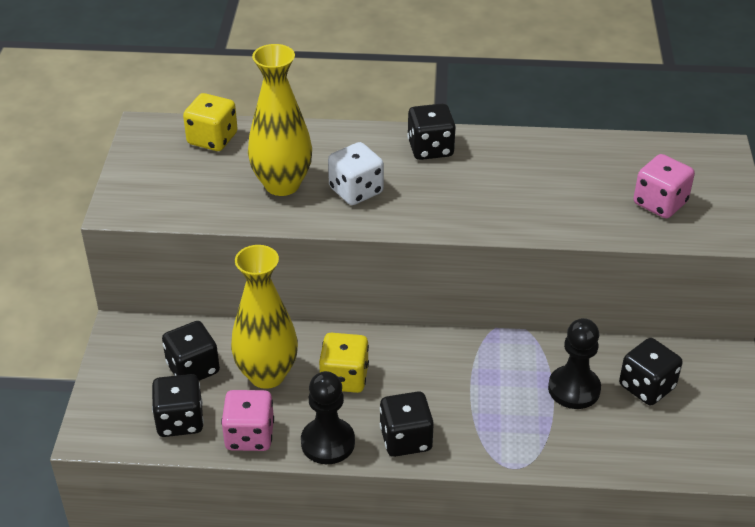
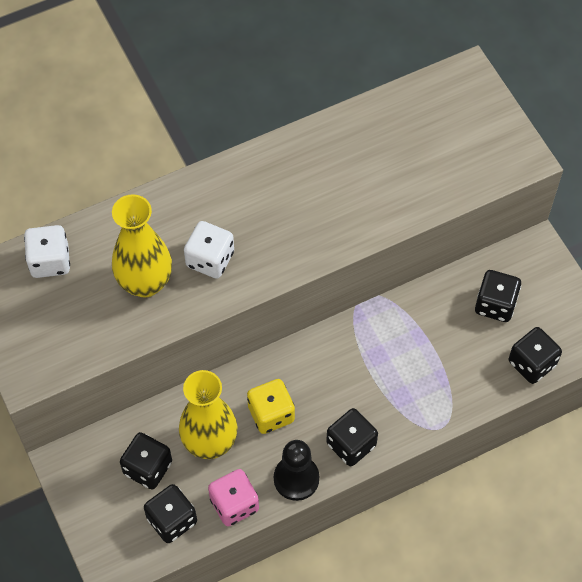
camera: 30 degrees left, 20 degrees up
(212, 139) = (50, 261): yellow dice -> white dice
(430, 148) = (241, 182): black dice -> black dice (532, 363)
(574, 389) = (445, 334): black pawn -> none
(660, 203) = (452, 155): pink dice -> none

